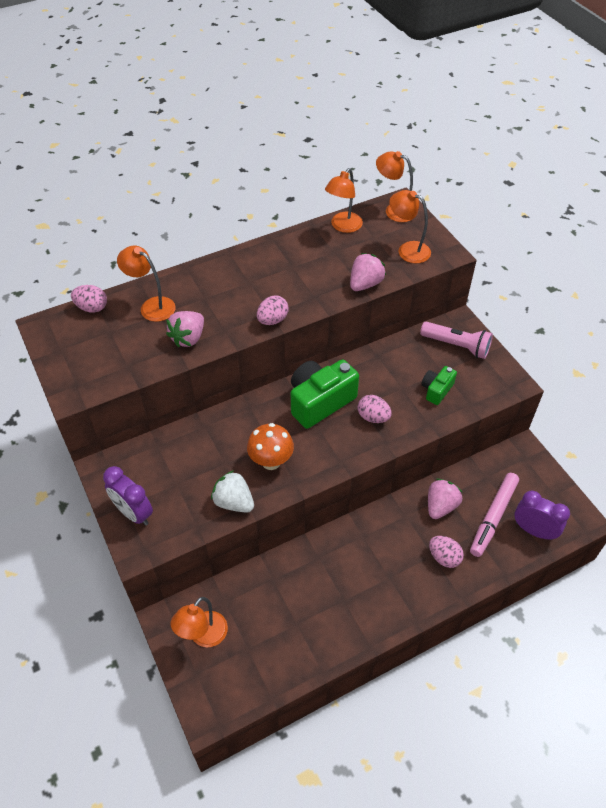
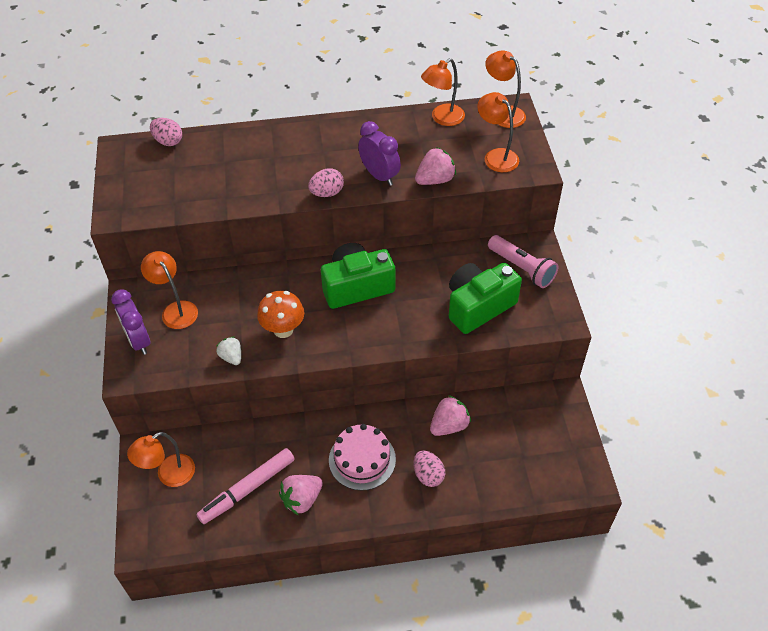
camera: 20 degrees right, 0 degrees up
(151, 306) = (222, 152): orange lamp -> orange lamp (176, 310)
(188, 338) = (240, 190): pink strawberry -> pink strawberry (302, 499)
(234, 502) = (231, 357): white strawberry -> white strawberry, size x0.66
(373, 417) = (401, 315): pink egg -> none
(379, 562) = (362, 459): none -> pink cake
(436, 390) = (478, 306): green camera -> green camera, size x1.87
(493, 517) = (497, 452): pink marker -> pink marker (247, 489)
(533, 530) = (533, 477): purple clock -> purple clock (379, 175)

